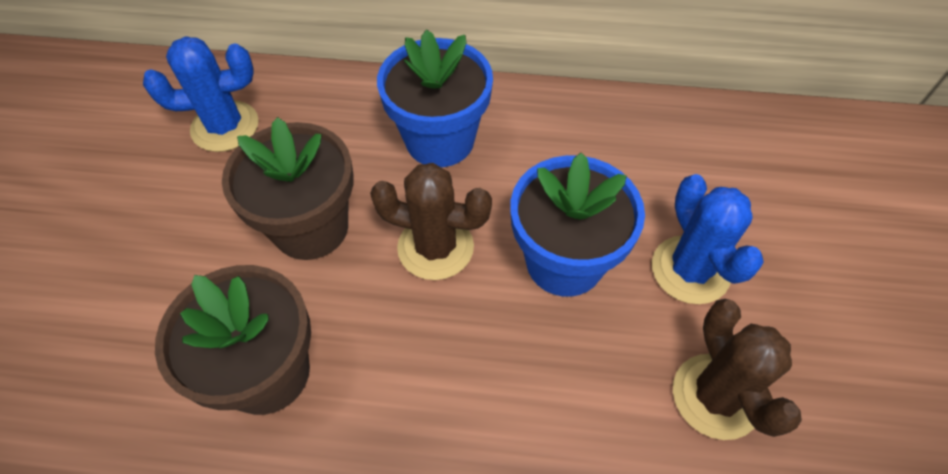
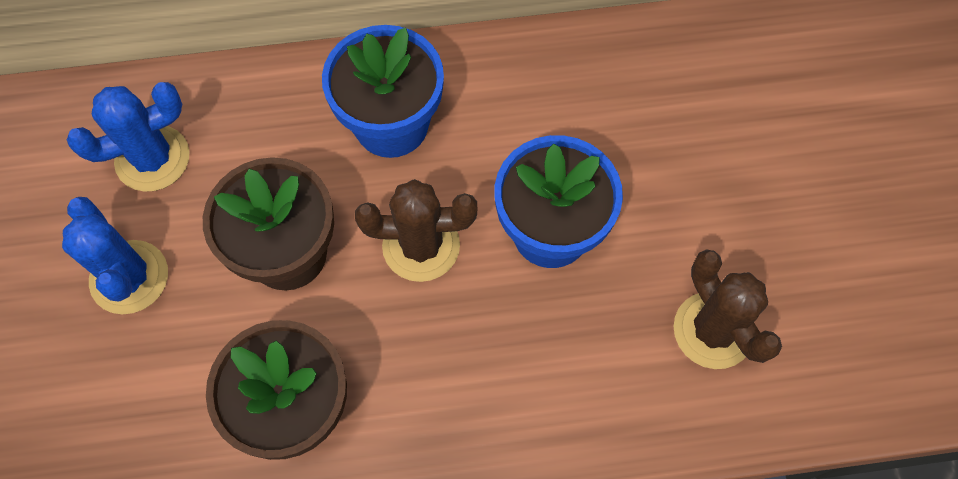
camera: 15 degrees left, 10 degrees up
(690, 270) = (671, 212): blue cactus -> blue cactus (129, 277)

